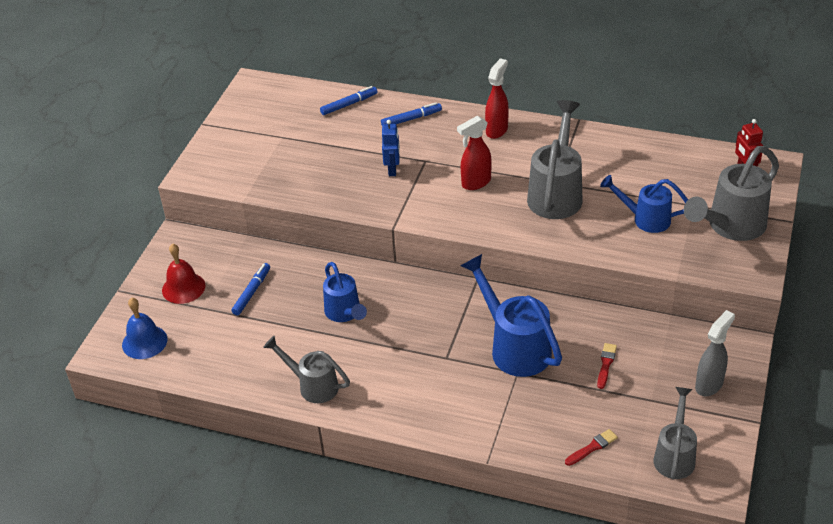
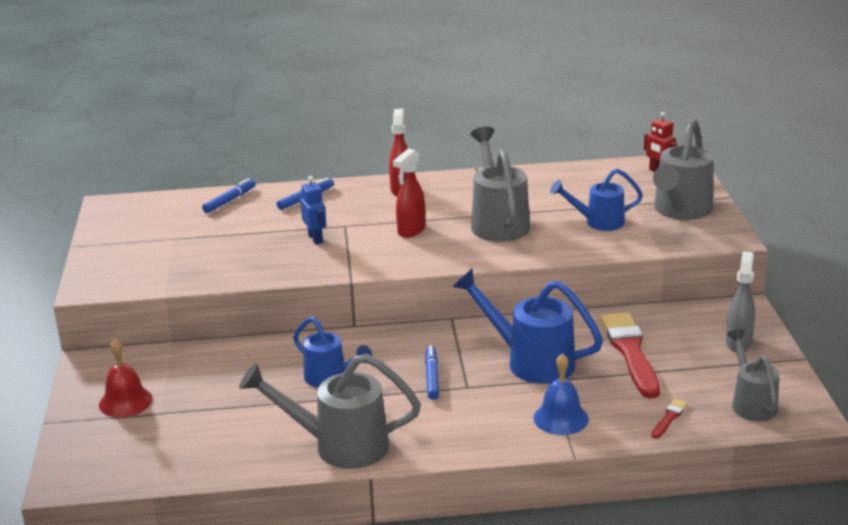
camera: 25 degrees left, 15 degrees down
(144, 342) = (109, 459): blue bell -> blue bell (561, 418)
(252, 292) = (211, 386): blue marker -> blue marker (432, 377)
(312, 385) = (338, 446): grey watering can -> grey watering can, size x1.57
(606, 364) = (630, 352): red brush -> red brush, size x2.28

